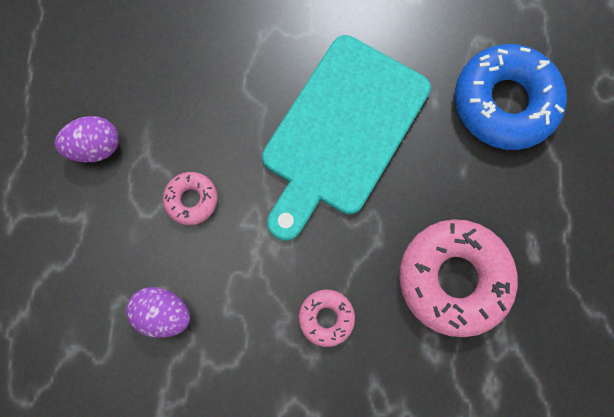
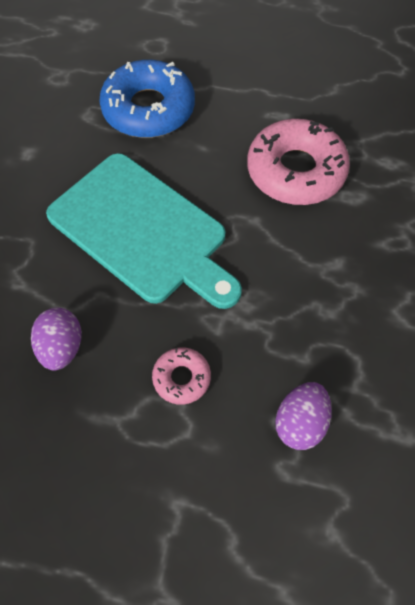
camera: 80 degrees left, 15 degrees down
(96, 147) = (95, 478): purple egg -> purple egg (62, 347)
(326, 318) = (320, 272): pink donut -> none

